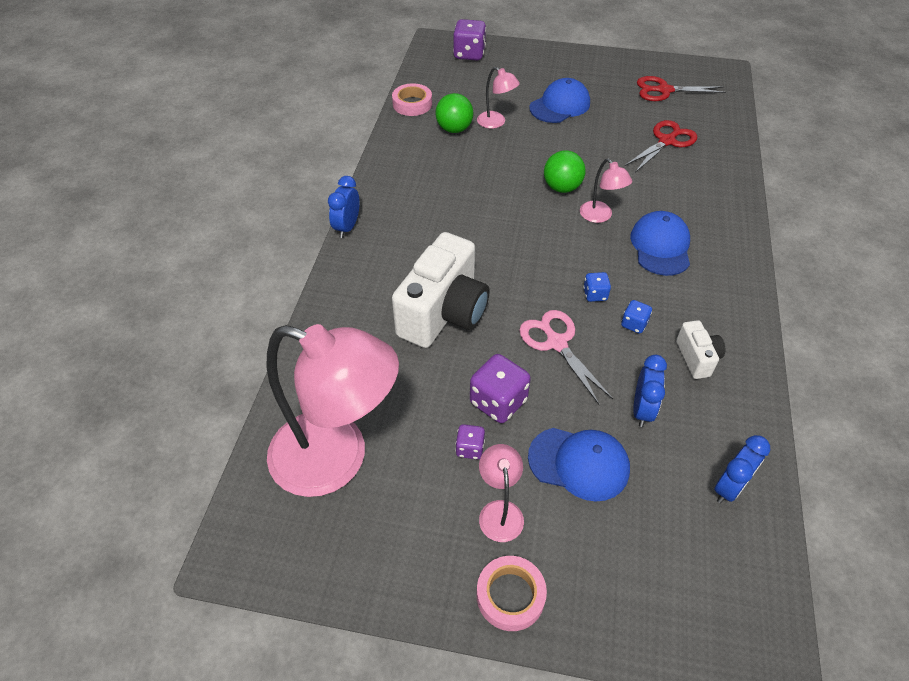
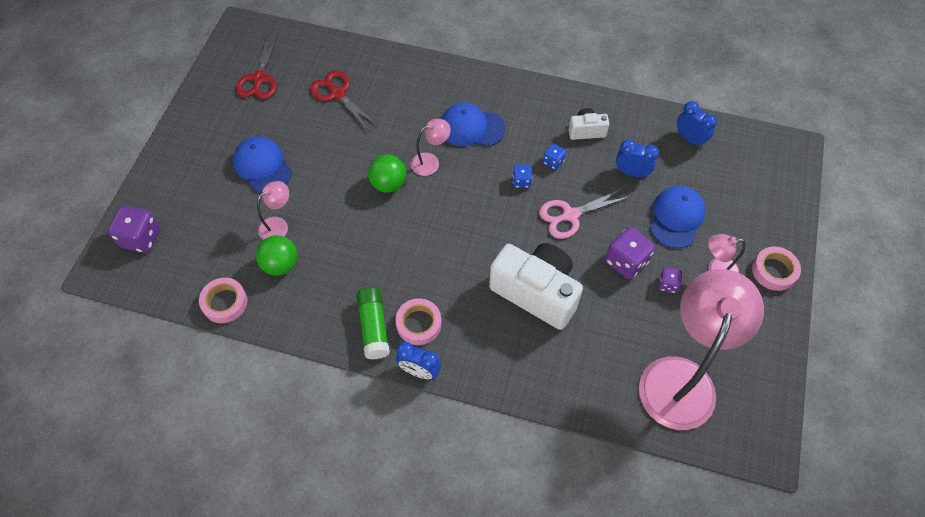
camera: 85 degrees left, 10 degrees up
(393, 193) = (374, 327): none -> green glue stick
(398, 223) = (419, 324): none -> pink tape

